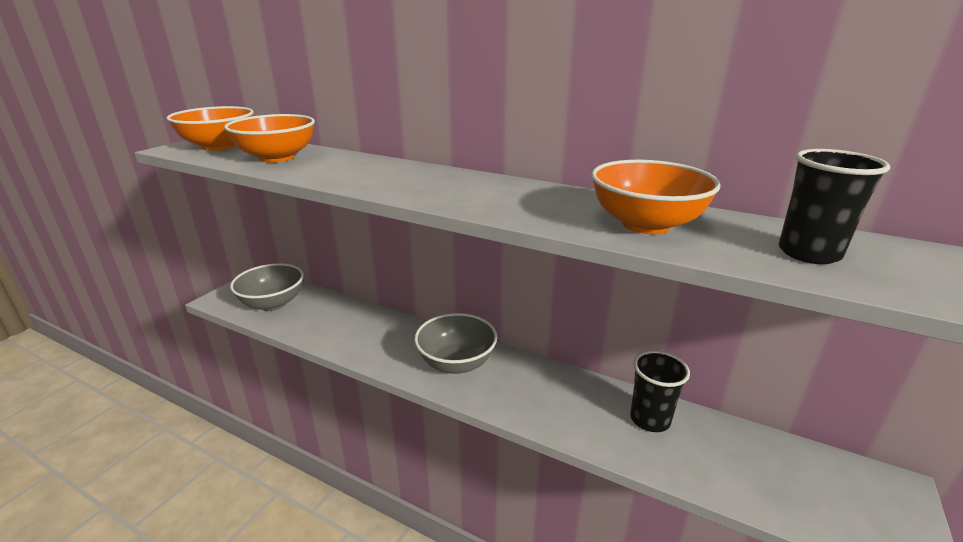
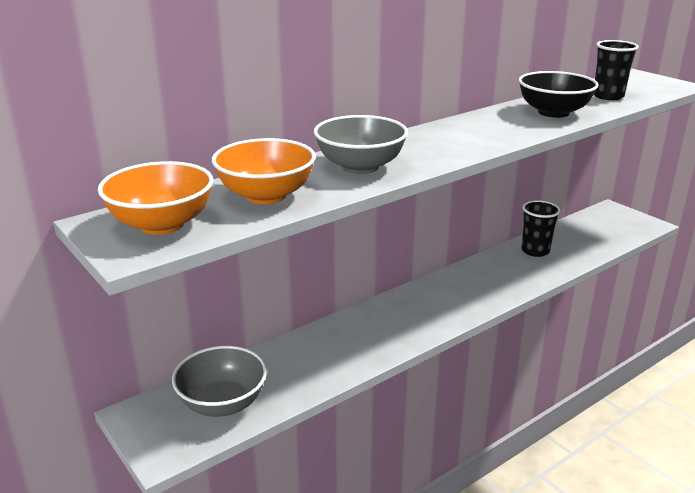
camera: 65 degrees left, 0 degrees up
(456, 363) = (429, 306): grey bowl -> grey bowl (360, 167)
(646, 224) = (553, 112): orange bowl -> black bowl

